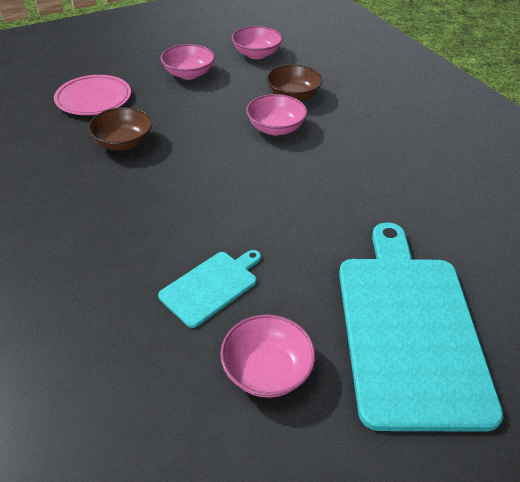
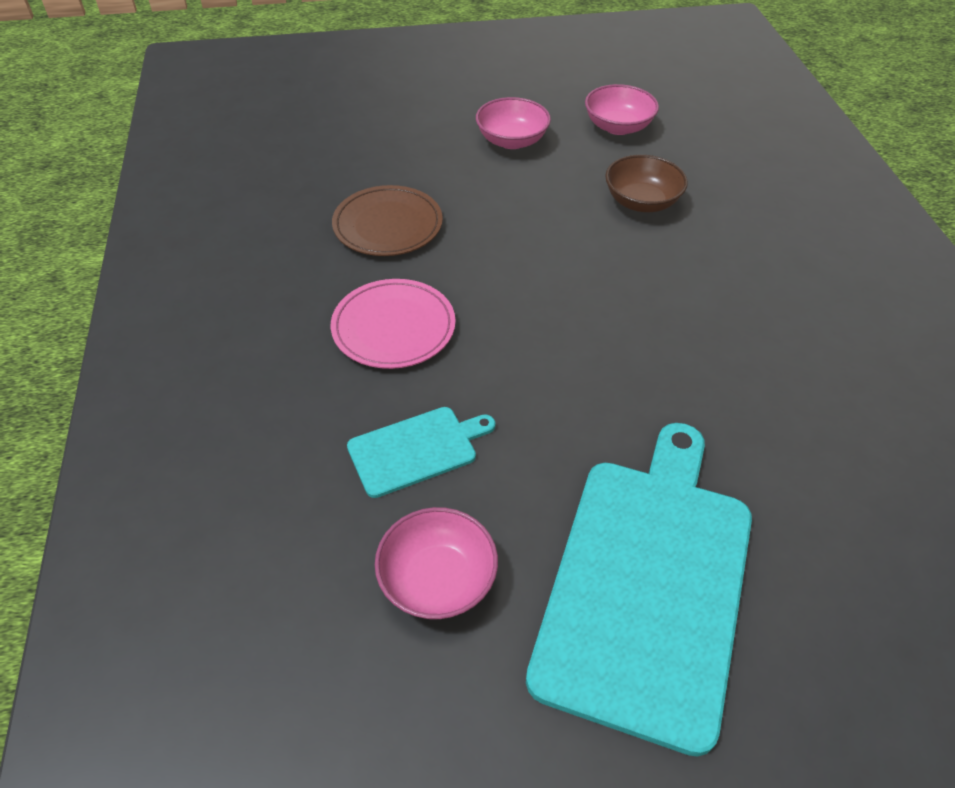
camera: 20 degrees right, 5 degrees up
(93, 98) = (376, 154): pink plate -> pink plate (393, 327)
(123, 143) = (388, 225): brown bowl -> brown plate
(275, 128) = (595, 246): pink bowl -> none

